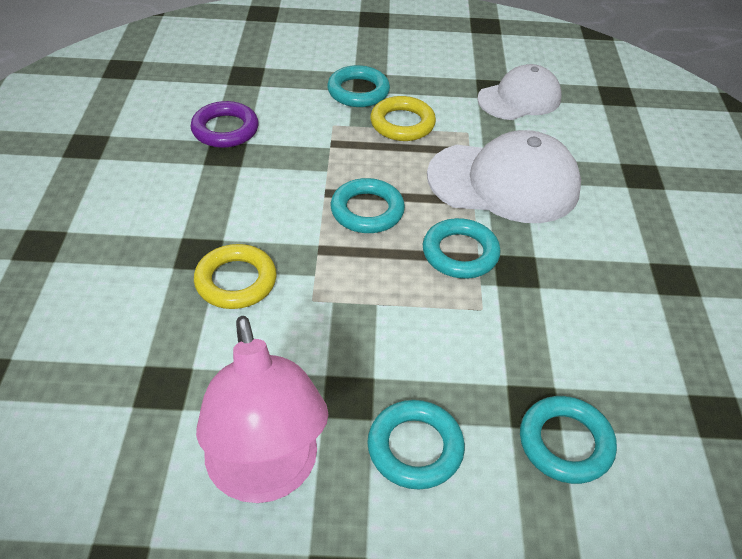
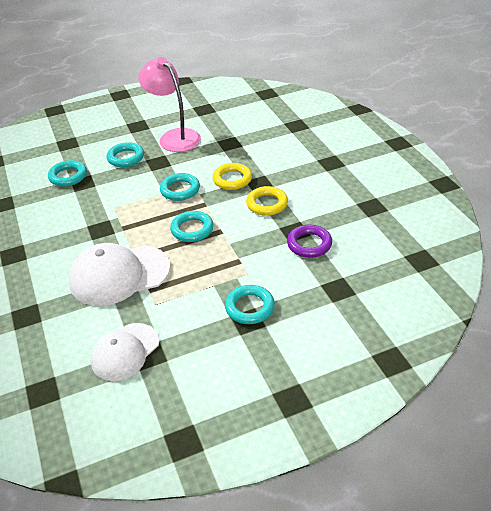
camera: 160 degrees right, 5 degrees down
(402, 124) = (203, 292): yellow ring -> yellow ring (267, 204)
(460, 253) = (132, 226): turquoise ring -> turquoise ring (180, 190)

